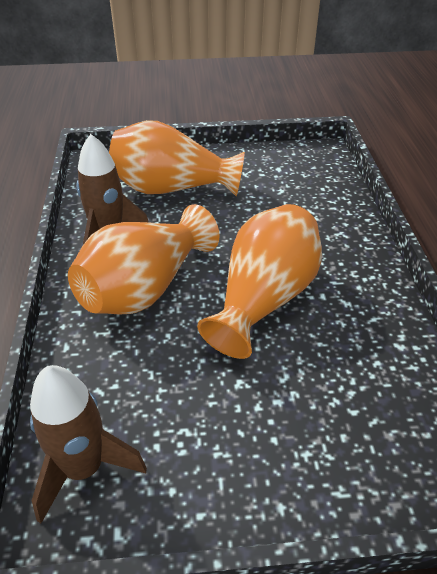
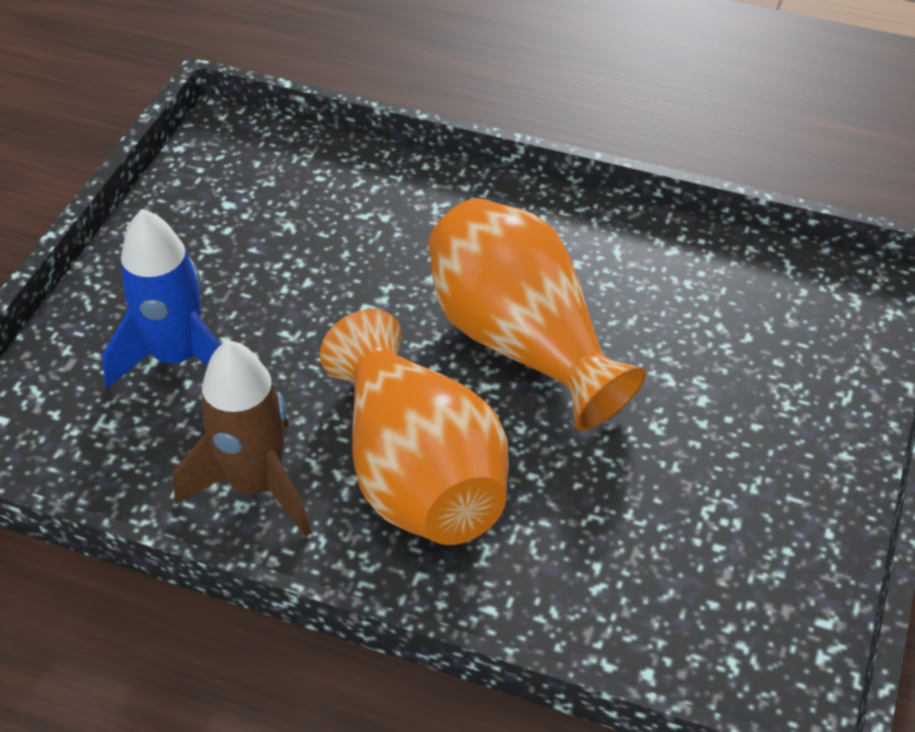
camera: 65 degrees left, 5 degrees up
(84, 468) = (721, 635): brown rocket -> none
(171, 188) = (178, 358): orange vase -> blue rocket

